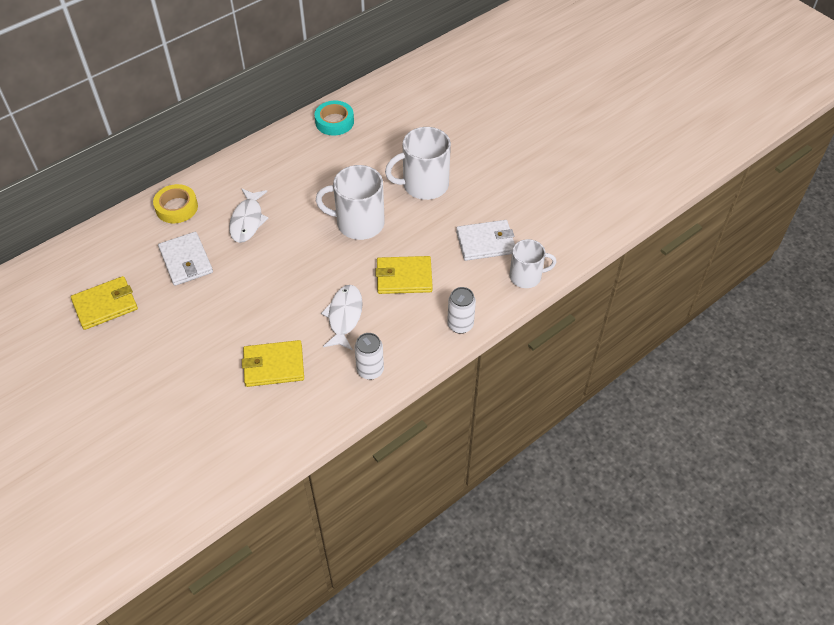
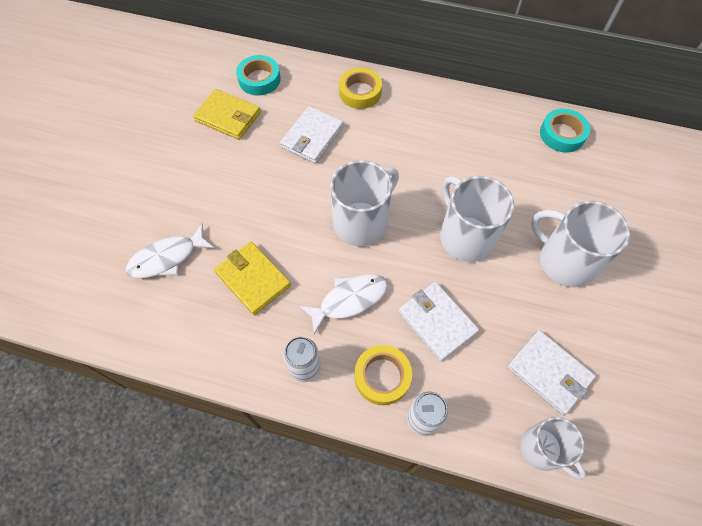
camera: 55 degrees right, 10 degrees up
(90, 263) = (259, 79): none -> turquoise tape
(247, 220) = (390, 149): white fish -> white fish (167, 258)
(291, 273) = (361, 222): none -> white mug
(404, 277) = (437, 322): yellow wallet -> white wallet
(414, 330) = (382, 376): none -> yellow tape

